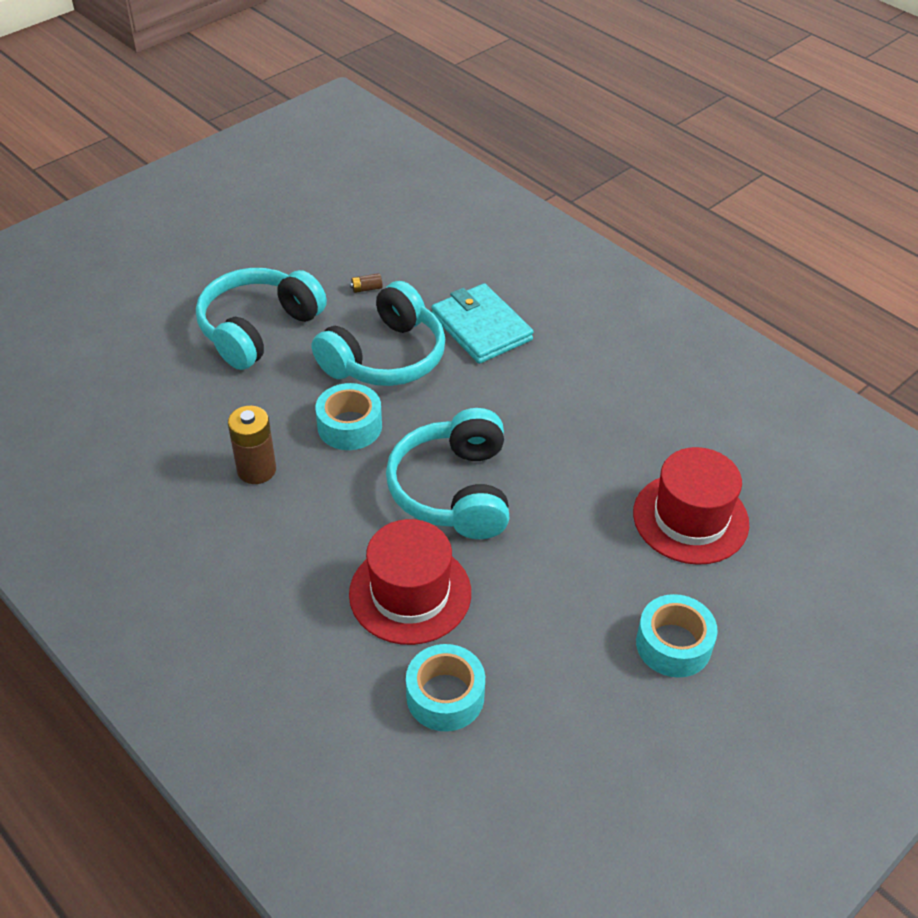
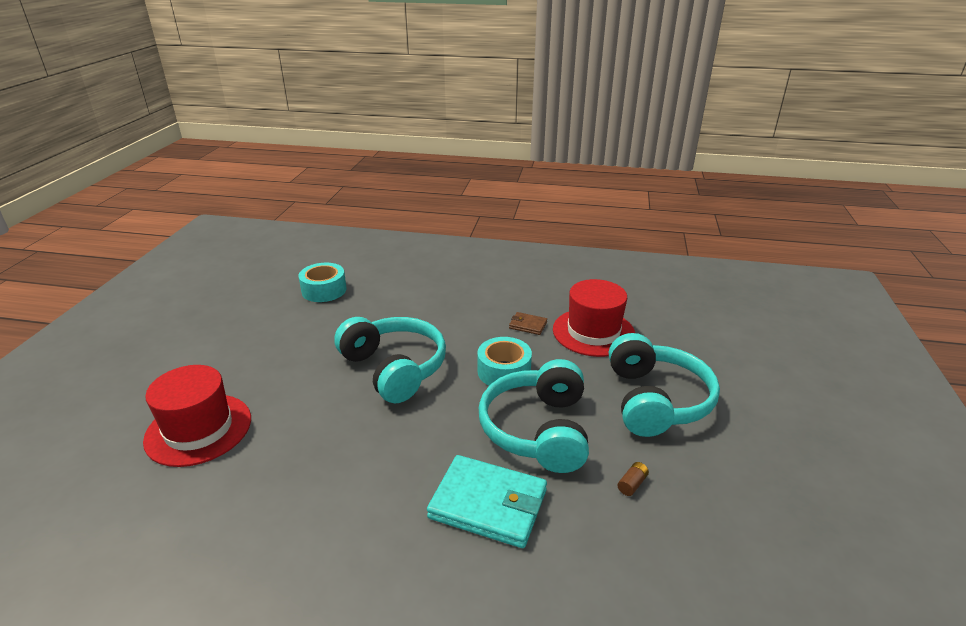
camera: 145 degrees right, 15 degrees down
(256, 470) = (527, 325): brown battery -> brown wallet
(410, 593) = (376, 314): red hat -> red hat (593, 332)
(673, 644) = (195, 355): turquoise tape -> none

